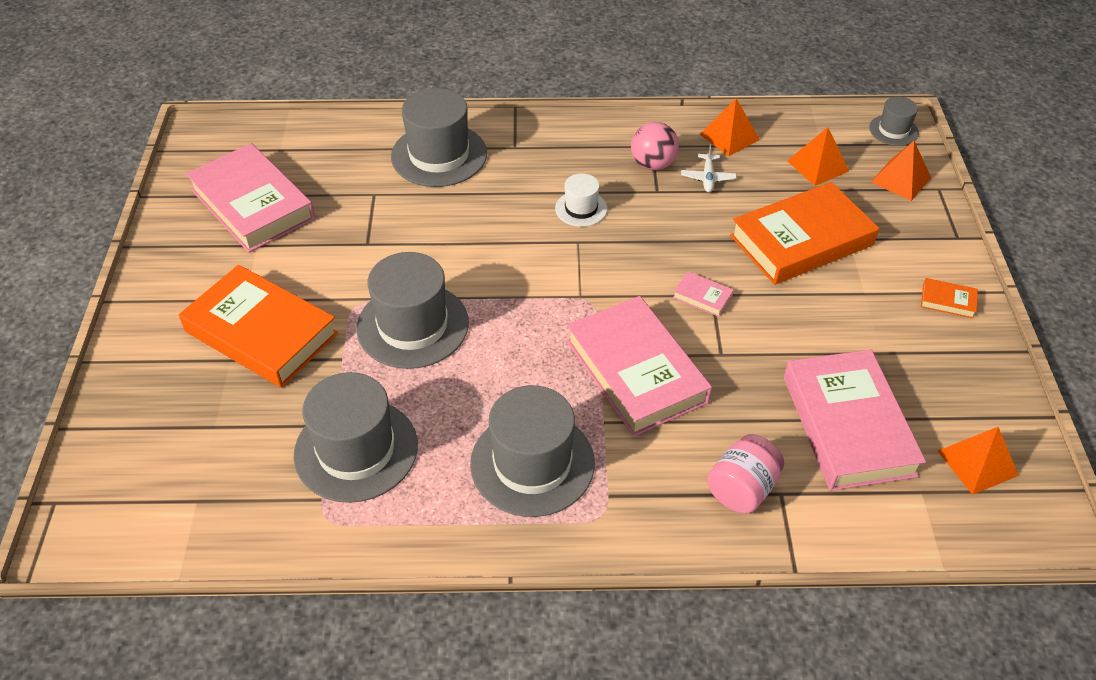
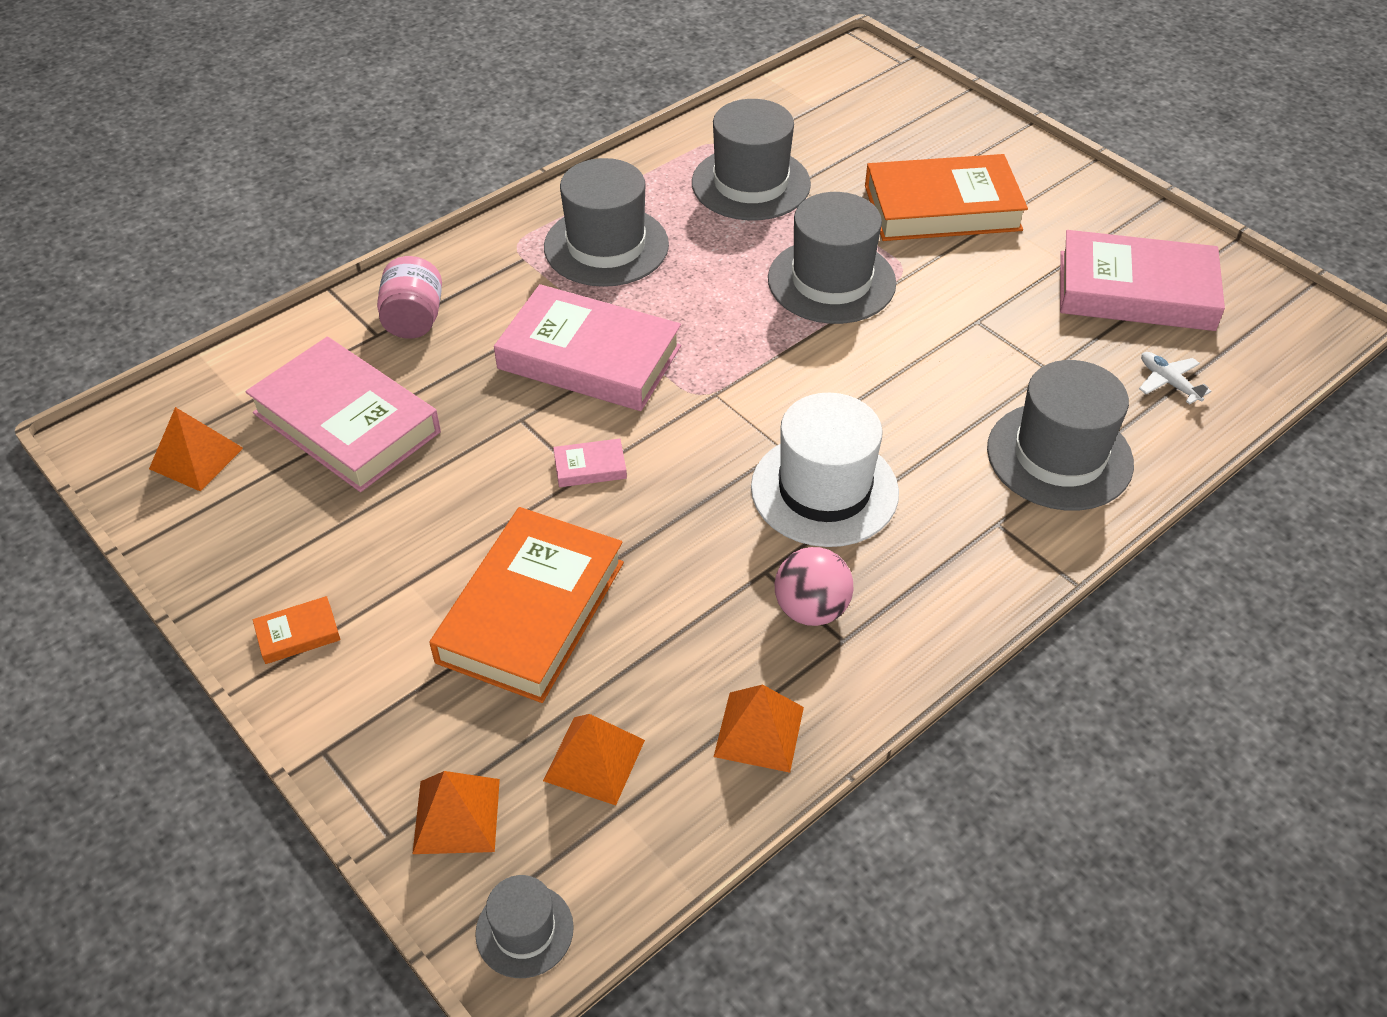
camera: 140 degrees right, 0 degrees up
(581, 209) = (824, 490): white hat -> white hat, size x1.93
(708, 178) = (723, 634): white plane -> white plane (1168, 382)

